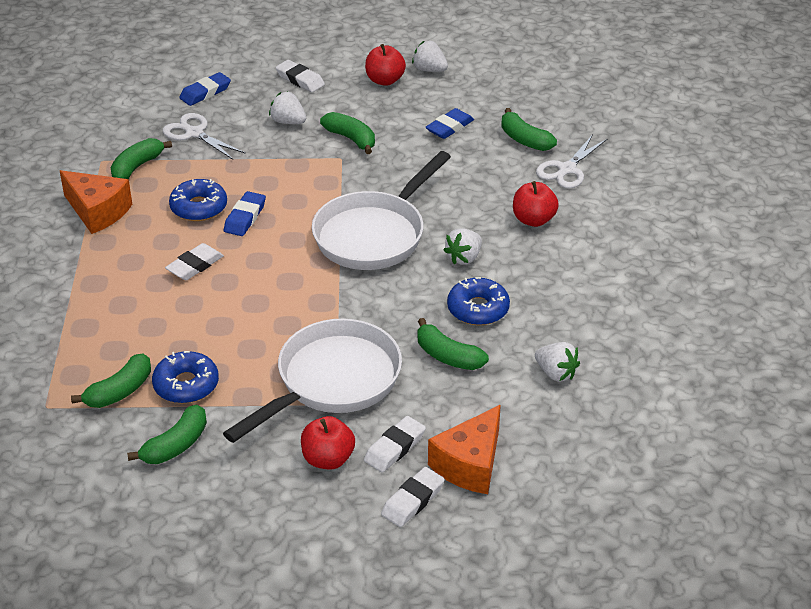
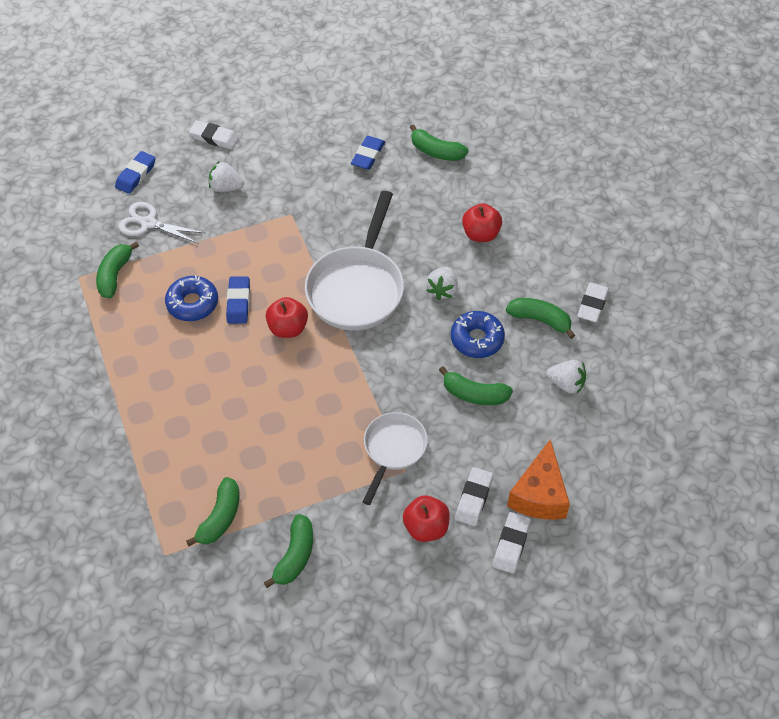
camera: 20 degrees left, 15 degrees up
(97, 212) = (104, 334): orange cheese -> none
(186, 385) = (273, 492): blue donut -> none
(195, 265) = (220, 367): white eraser -> white eraser (592, 305)
(332, 382) = (393, 450): white pan -> white pan, size x0.59
(351, 139) = (290, 191): green banana -> green banana (540, 320)
(385, 80) = (289, 119): red apple -> red apple (288, 328)
(429, 70) = (322, 97): white strawberry -> none
(567, 169) = (484, 173): white scissors -> none

